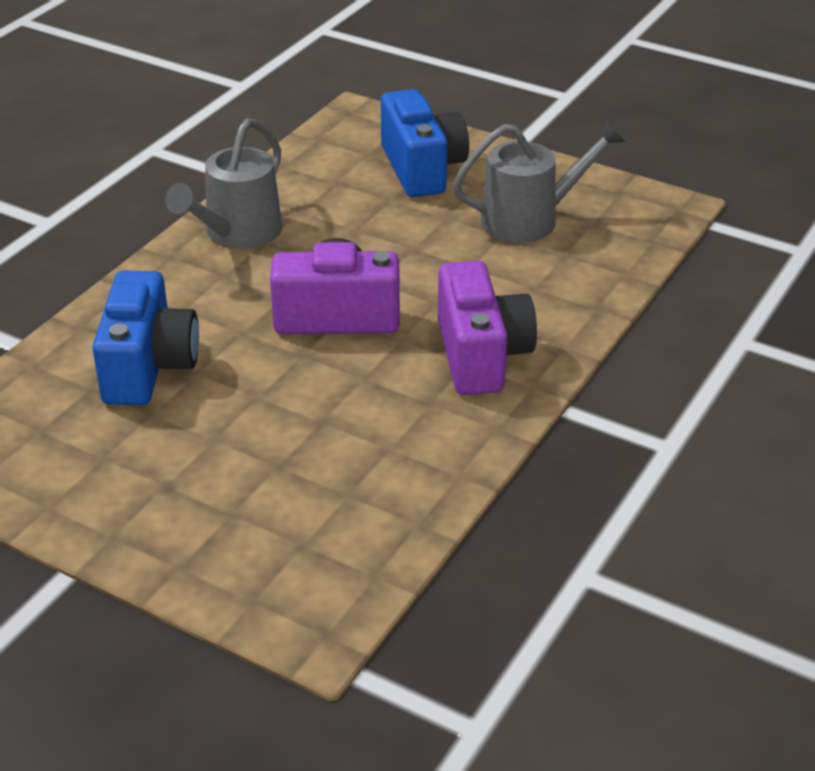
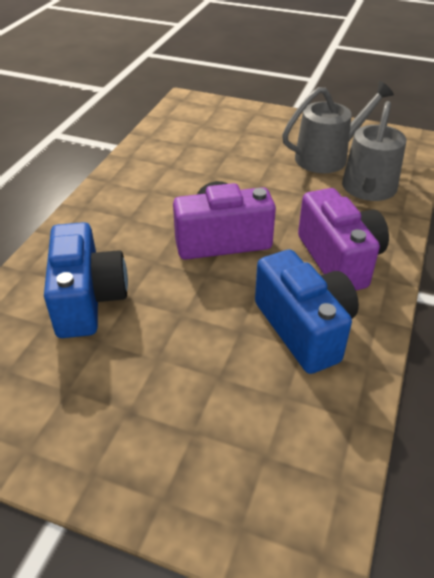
camera: 10 degrees left, 5 degrees up
(237, 234) = (129, 186): grey watering can -> grey watering can (368, 190)
(422, 168) = (242, 130): blue camera -> blue camera (304, 328)

